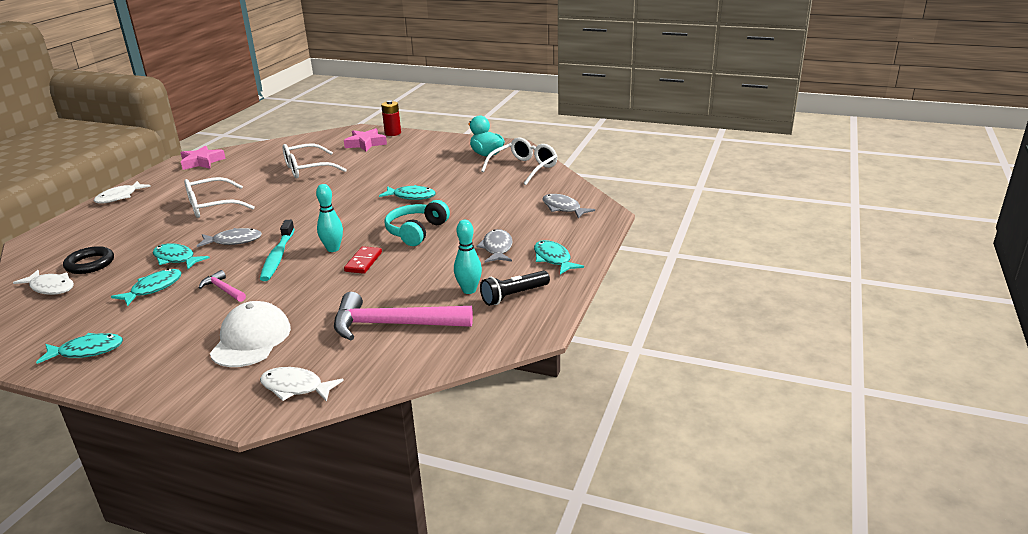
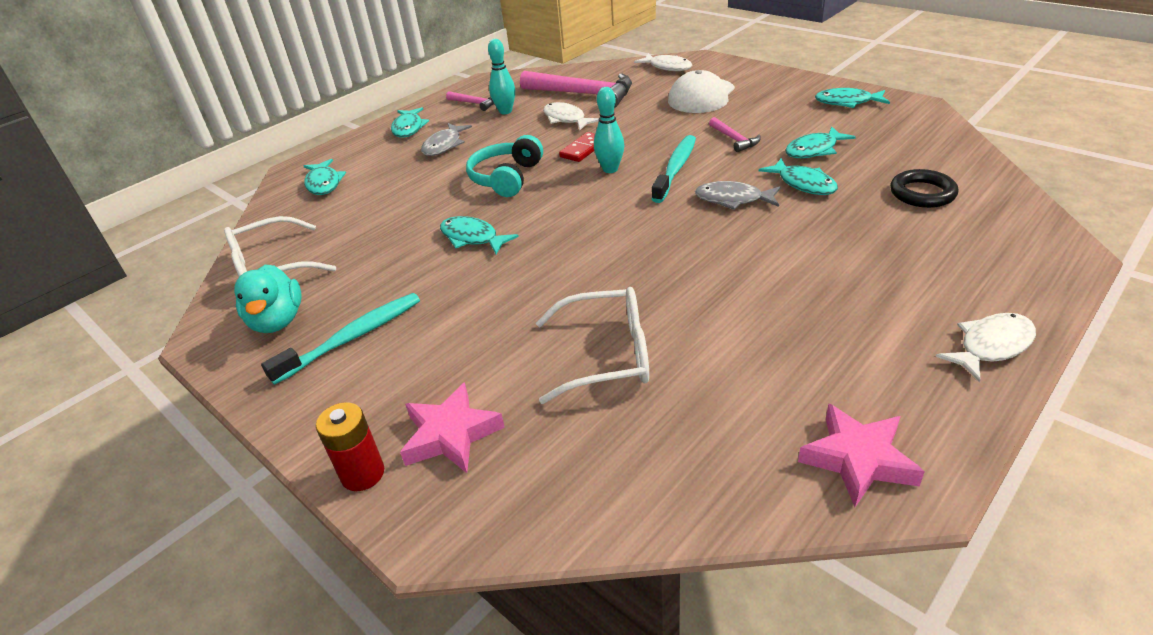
camera: 155 degrees left, 10 degrees up
(51, 287) = (947, 167): white fish -> white fish (566, 119)
(211, 206) = (783, 277): white glasses -> none
(416, 231) = (506, 178): turquoise headphones -> turquoise headphones turned 150 degrees clockwise
(438, 156) = (353, 338): none -> turquoise toothbrush
(514, 296) = (475, 103): black flashlight -> pink hammer
(563, 208) = (324, 183): grey fish -> turquoise fish

